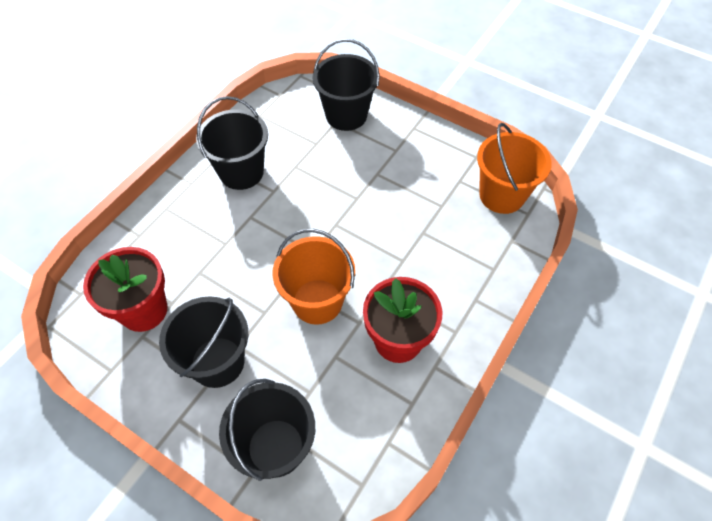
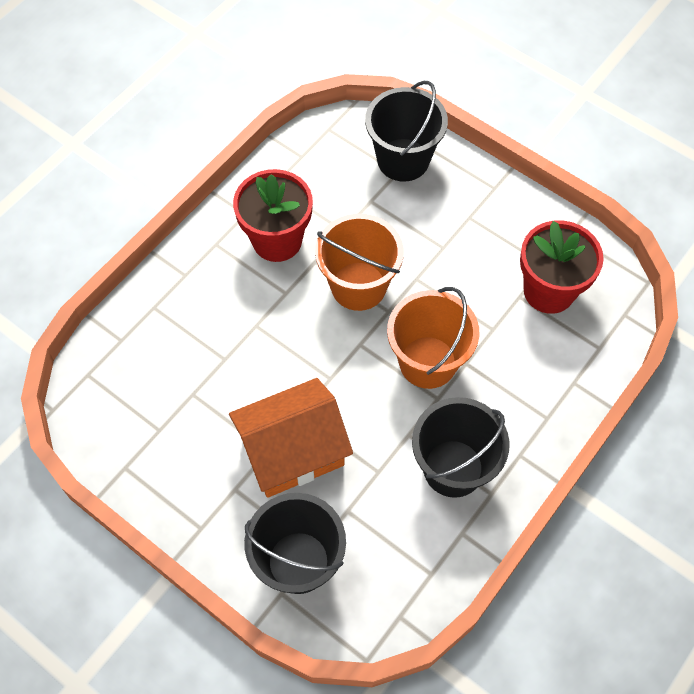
camera: 175 degrees left, 5 degrees up
(217, 362) = (462, 234): black bucket -> none
(358, 174) = (292, 452): none -> orange house
(501, 195) = (111, 403): orange bucket -> orange bucket (428, 362)

